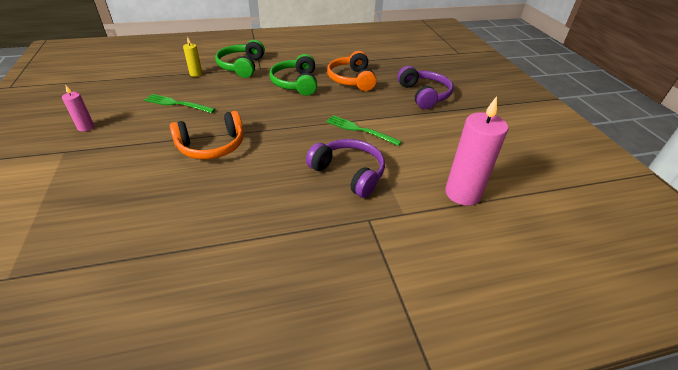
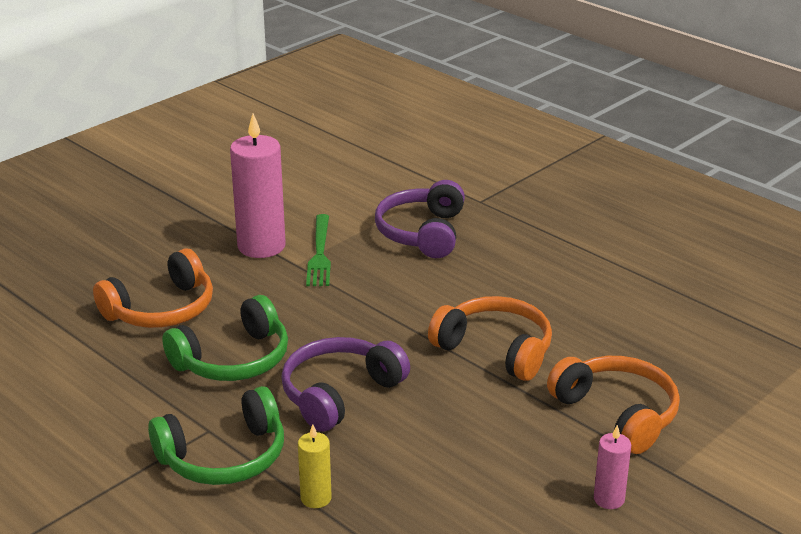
camera: 120 degrees left, 10 degrees down
(116, 157) = (617, 414): none -> orange headphones
(177, 104) = (439, 449): green fork -> none
(424, 95) = (156, 232): purple headphones -> purple headphones (340, 394)
(462, 193) = (375, 164): pink candle -> pink candle (261, 246)

